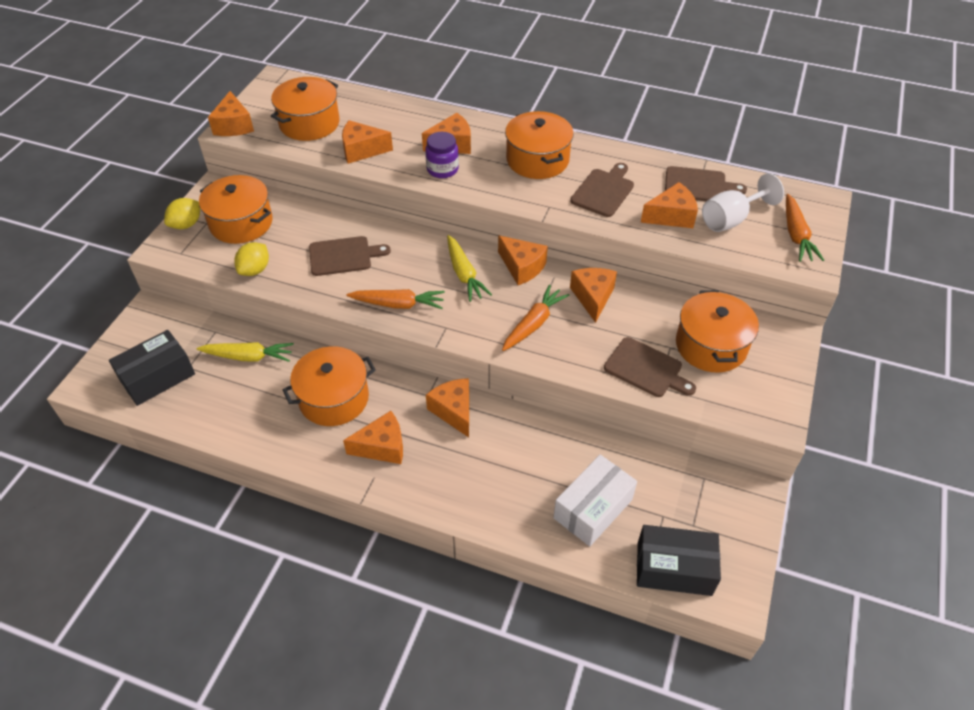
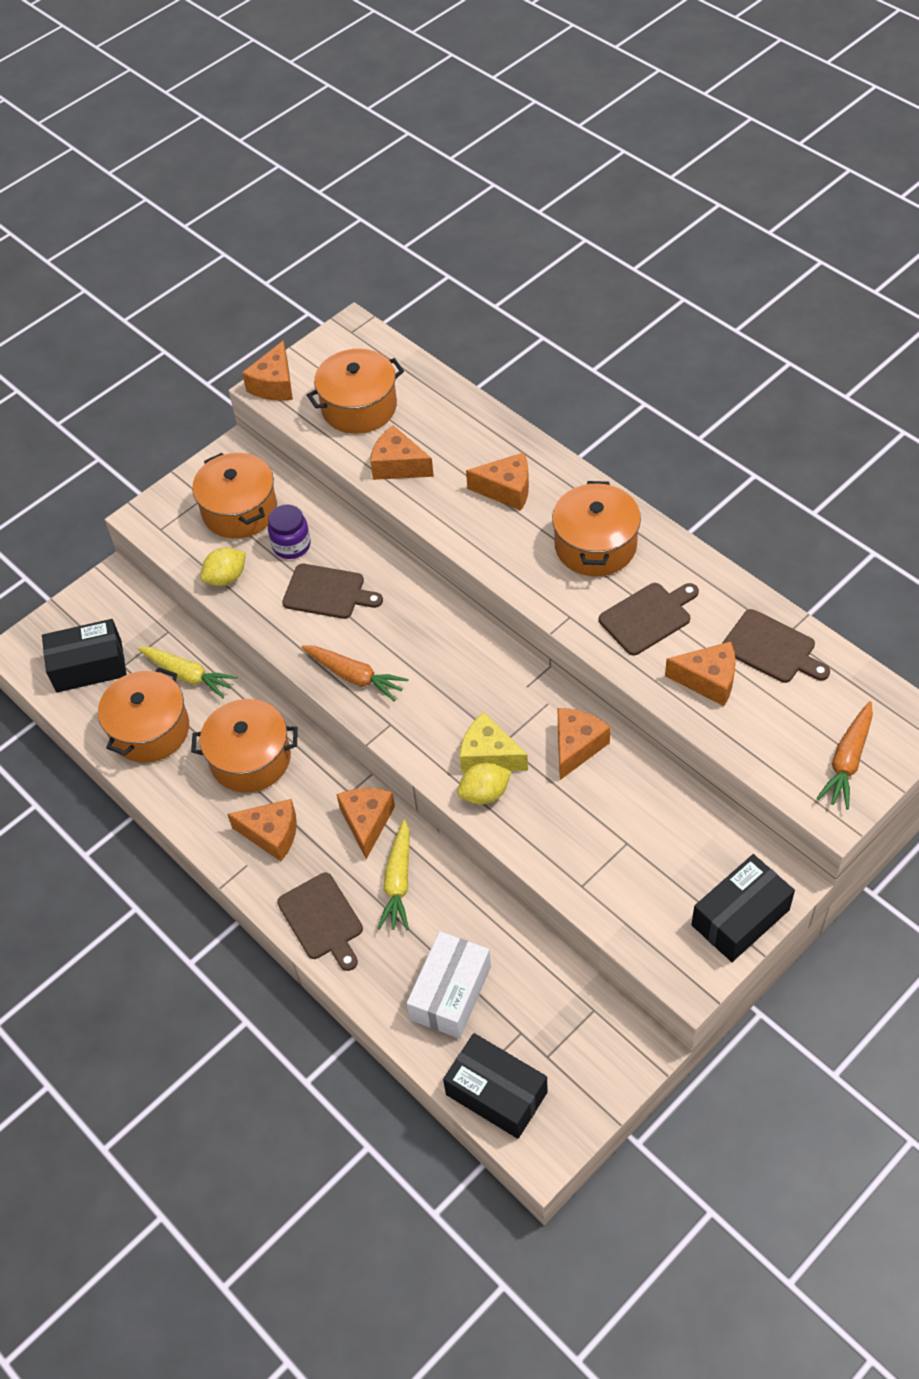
camera: 30 degrees right, 5 degrees up
(186, 224) = (182, 493): yellow lemon -> yellow lemon (484, 793)
(442, 169) = (475, 523): purple jar -> purple jar (291, 545)
(464, 274) = (447, 663): yellow carrot -> yellow carrot (398, 882)
(522, 267) = (518, 677): orange cheese -> none
(533, 324) = (489, 755): orange carrot -> yellow cheese
(593, 509) = (450, 993): white box -> white box turned 45 degrees counterclockwise
(646, 369) = (581, 859): brown cutting board -> brown cutting board (322, 920)
(711, 345) = (676, 859): orange pot -> orange pot (150, 730)
(731, 219) = (780, 710): white goblet -> none
(780, 367) = (740, 917): none -> black box

